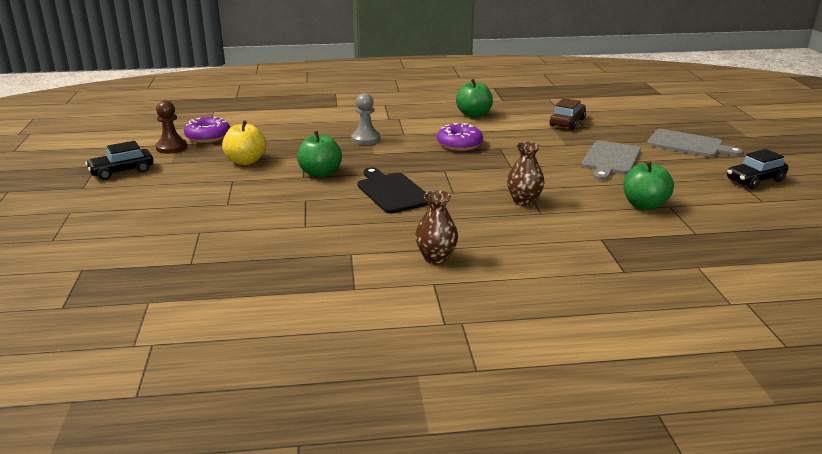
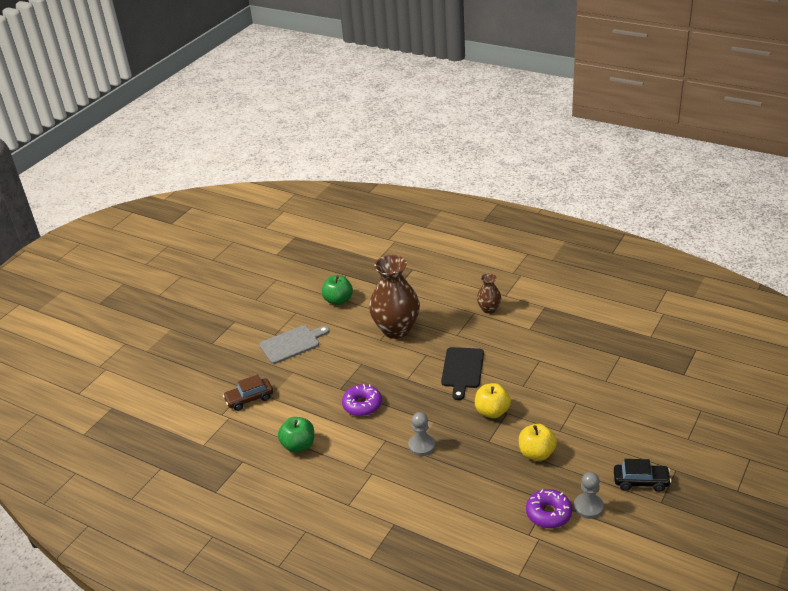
camera: 140 degrees left, 10 degrees up
(171, 147) = (588, 507): brown pawn -> grey pawn
(320, 173) = (492, 412): green apple -> yellow apple
(524, 201) = (396, 329): brown vase -> brown vase, size x2.01
(688, 144) = (221, 337): grey cutting board -> none
(755, 180) = (249, 293): black car -> none

